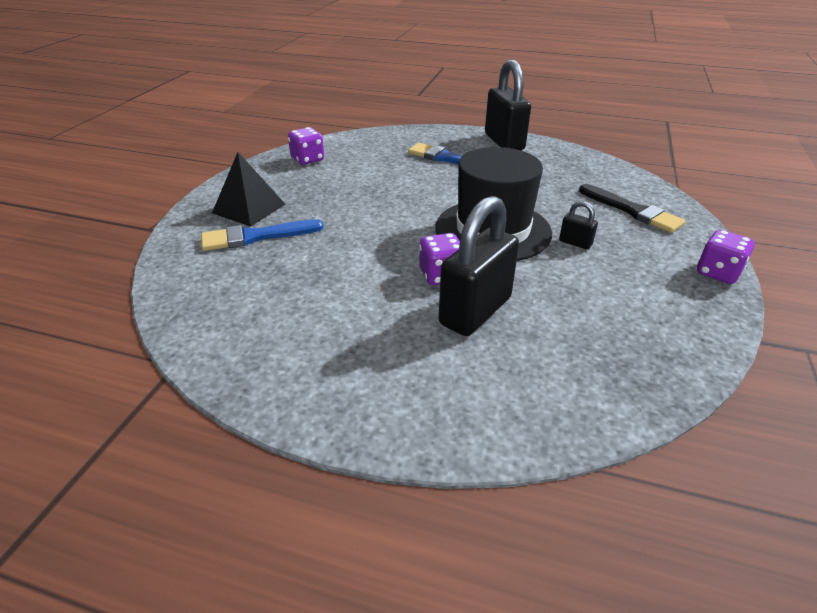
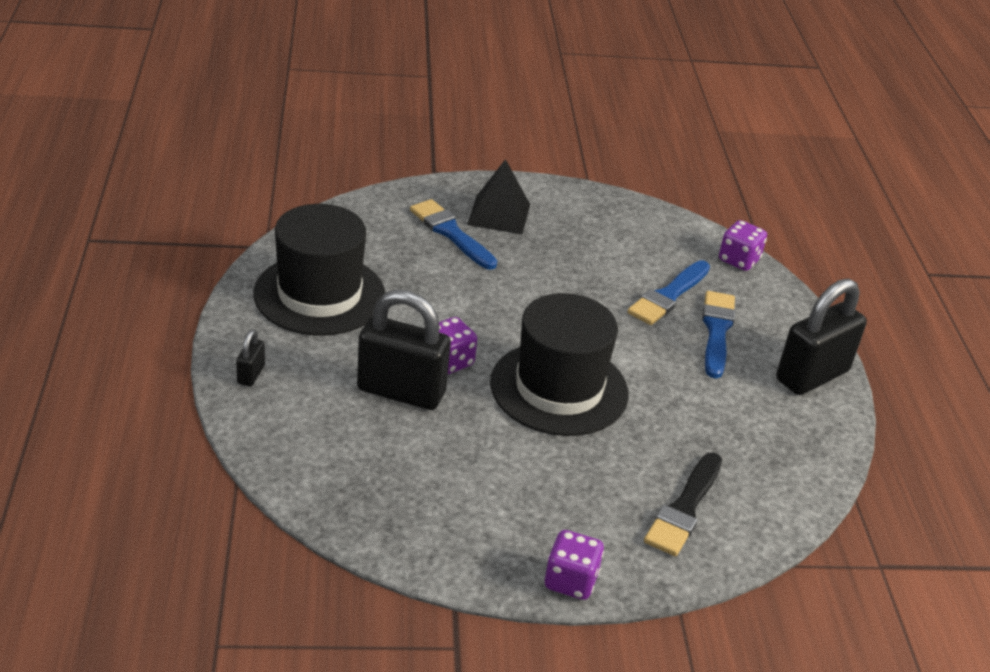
camera: 65 degrees right, 0 degrees up
(297, 336) = (319, 294): none -> black hat
(307, 159) = (631, 224): purple dice -> purple dice (739, 260)
(401, 165) = (668, 295): none -> blue brush
(575, 243) = (569, 456): black padlock -> black padlock (251, 375)

